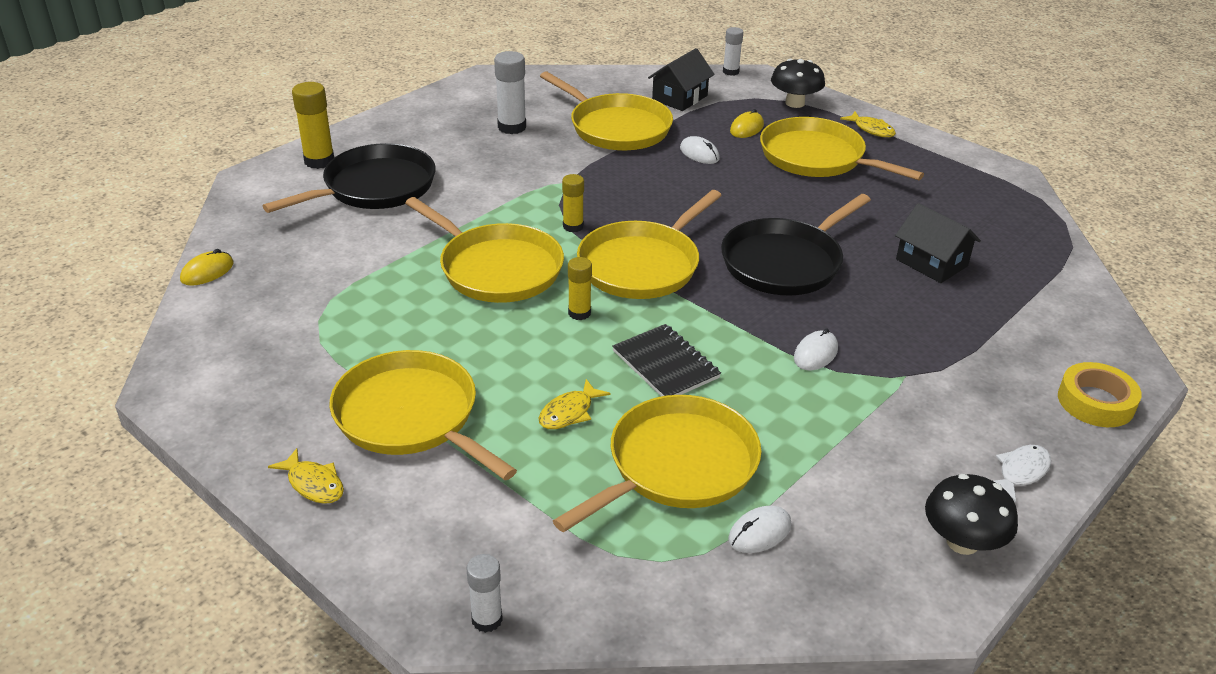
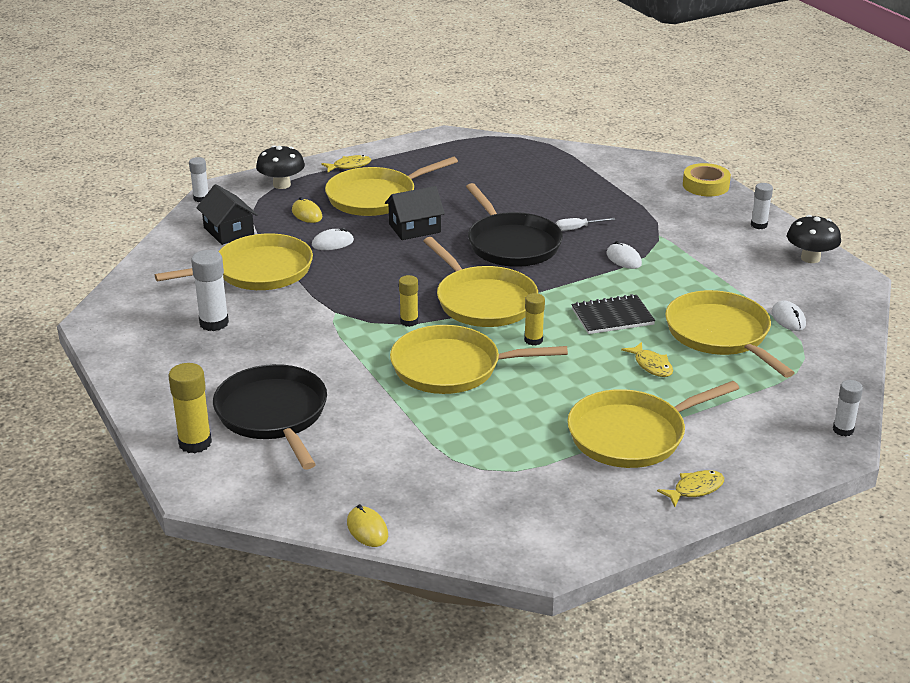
camera: 70 degrees left, 5 degrees down
(497, 268) = (452, 367): yellow pan -> yellow pan turned 150 degrees counterclockwise
(864, 305) = (577, 228): none -> white screwdriver
(931, 263) = (541, 193): black house -> black house (414, 228)
(1021, 472) = (759, 225): white fish -> white glue stick

